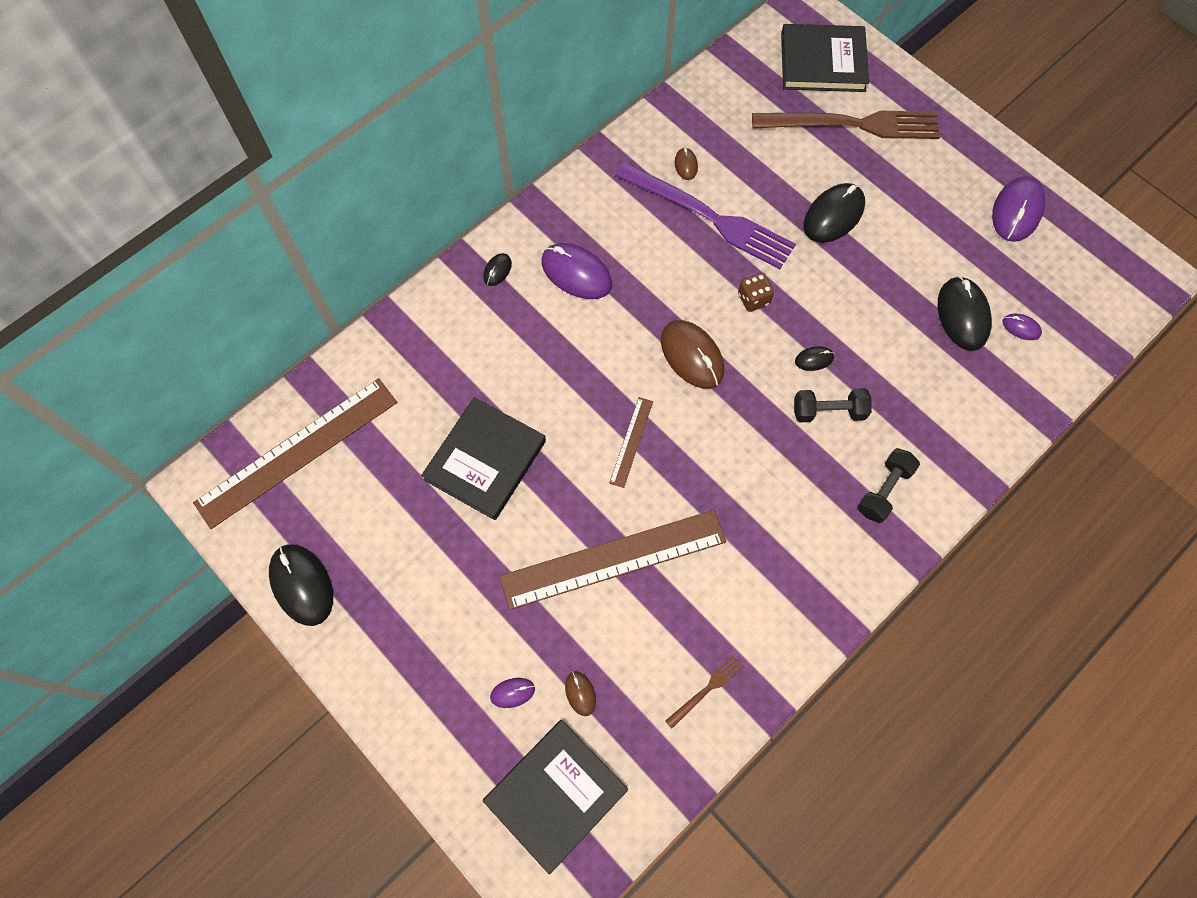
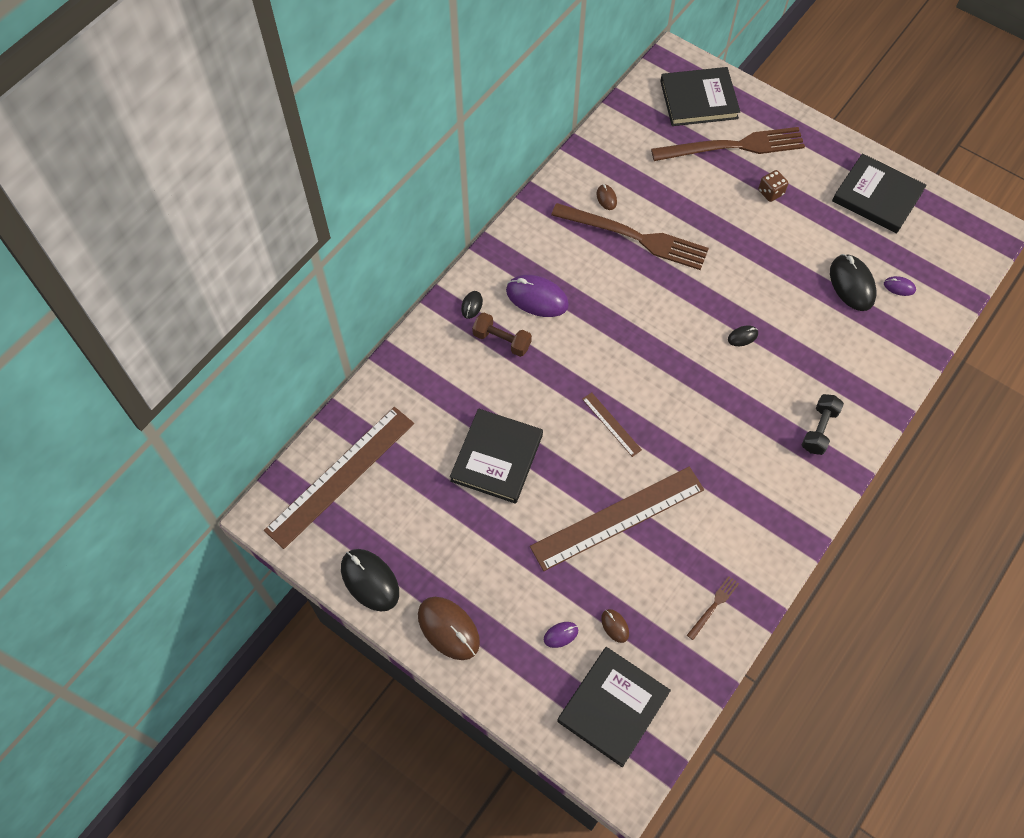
camera: 10 degrees left, 5 degrees down
(523, 318) = (502, 340): none -> brown dumbbell
(631, 442) = (611, 424): brown ruler -> brown ruler turned 45 degrees counterclockwise
(692, 356) = (645, 349): brown mouse -> brown mouse (448, 629)
(709, 217) = (635, 237): purple fork -> brown fork
(753, 299) = (684, 296): brown dice -> brown dice (770, 192)
(828, 411) = (763, 375): black dumbbell -> none
(833, 215) = (733, 221): black mouse -> none
(1017, 211) = (877, 196): purple mouse -> black book

